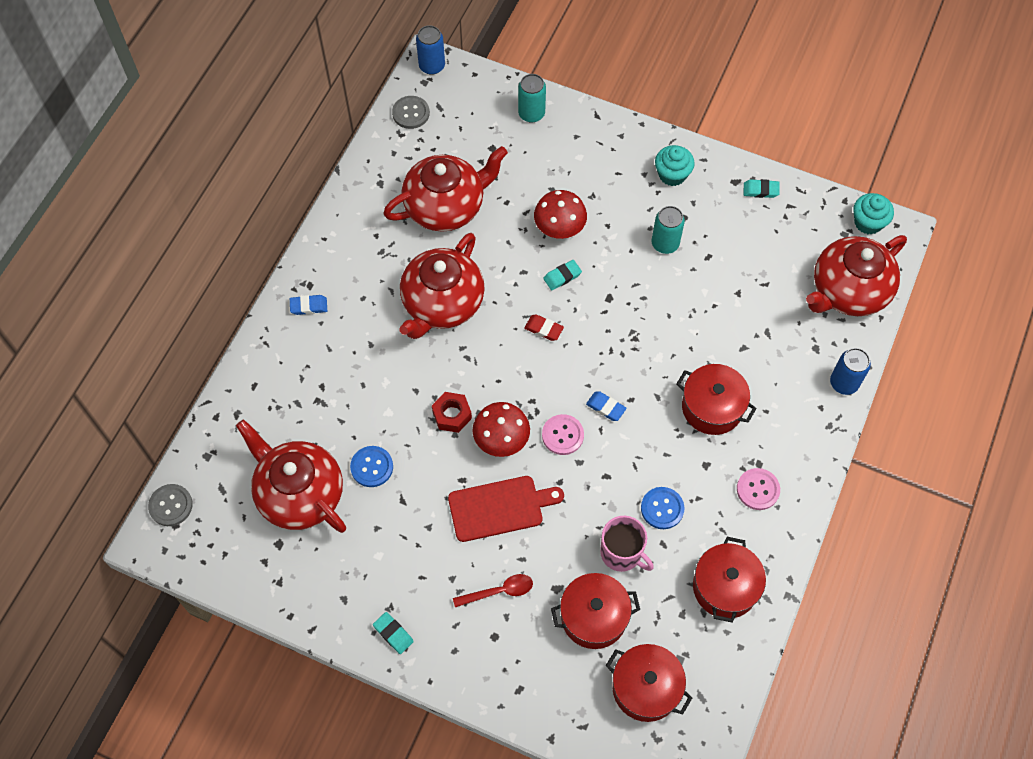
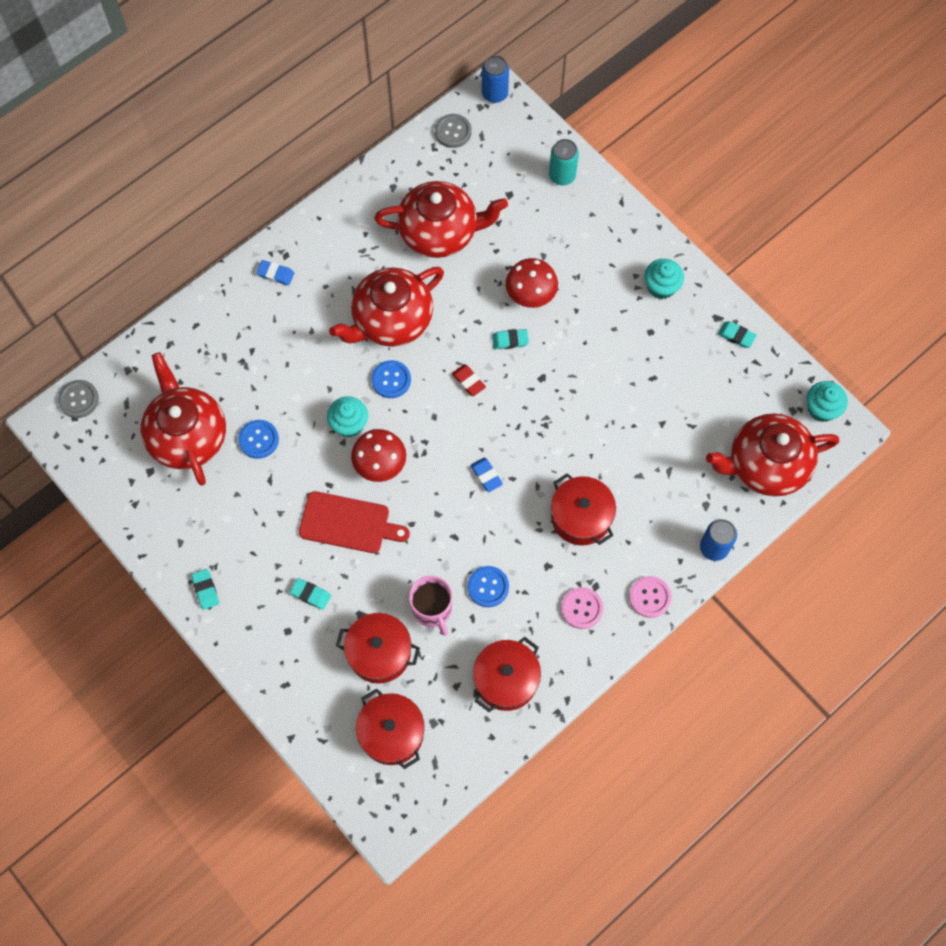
camera: 25 degrees right, 5 degrees up
(452, 415) = (349, 424): red nut -> turquoise cupcake
(470, 358) = (391, 380): none -> blue button
(499, 591) = (310, 594): red spoon -> turquoise eraser
(562, 435) = (435, 484): pink button -> pink button (650, 597)
(665, 243) = (619, 349): turquoise can -> none

